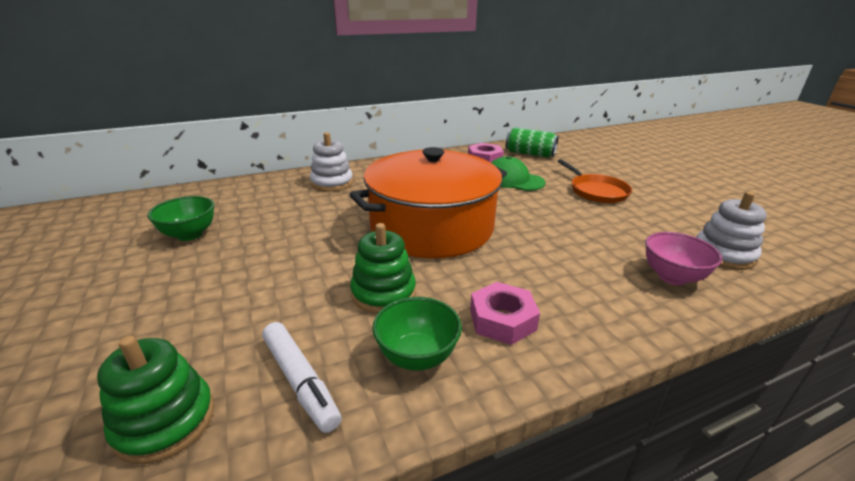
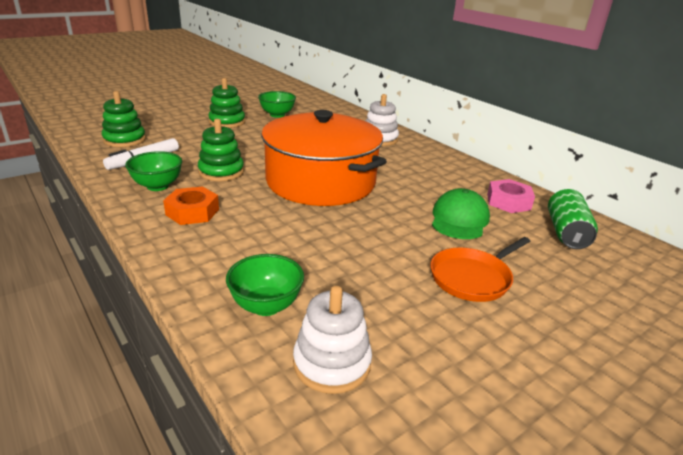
camera: 75 degrees right, 0 degrees up
(178, 281) = (227, 122): none -> green stacking toy
(502, 320) = (192, 212): pink nut -> orange nut
(672, 277) = (266, 306): pink bowl -> green bowl

